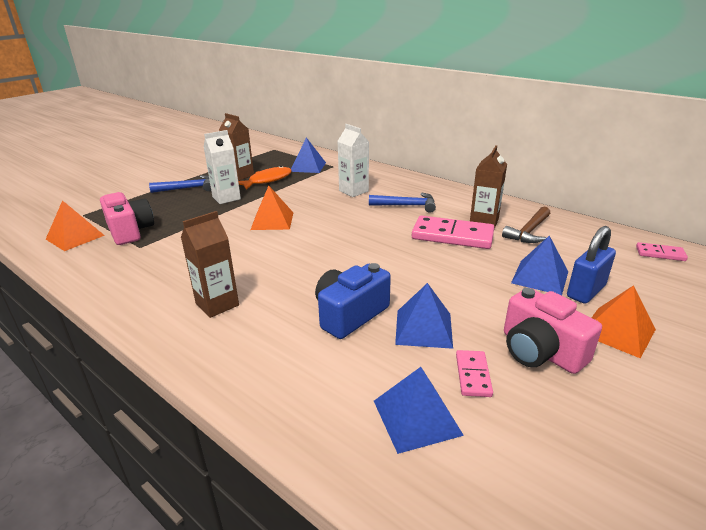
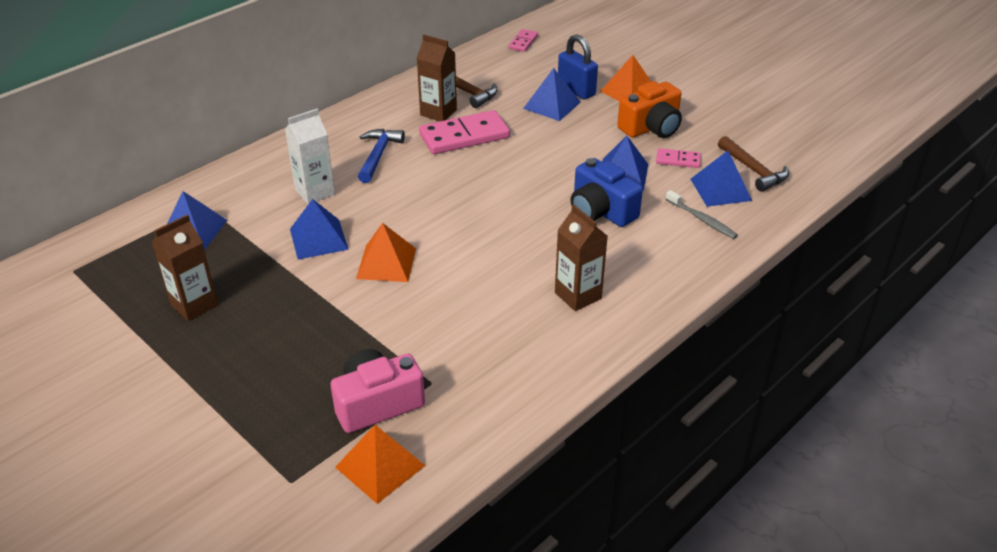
camera: 85 degrees left, 10 degrees up
(187, 188) = (225, 363): blue hammer -> none
(226, 198) = (288, 313): white carton -> none
(267, 180) = (232, 273): orange fish -> none
(300, 198) = (318, 239): none -> blue pyramid
(344, 395) = (702, 219): none -> grey toothbrush
(452, 236) = (464, 136): pink domino -> pink domino turned 45 degrees clockwise
(481, 461) = (753, 170): none -> brown hammer
(540, 351) = (651, 127): pink camera -> orange camera

